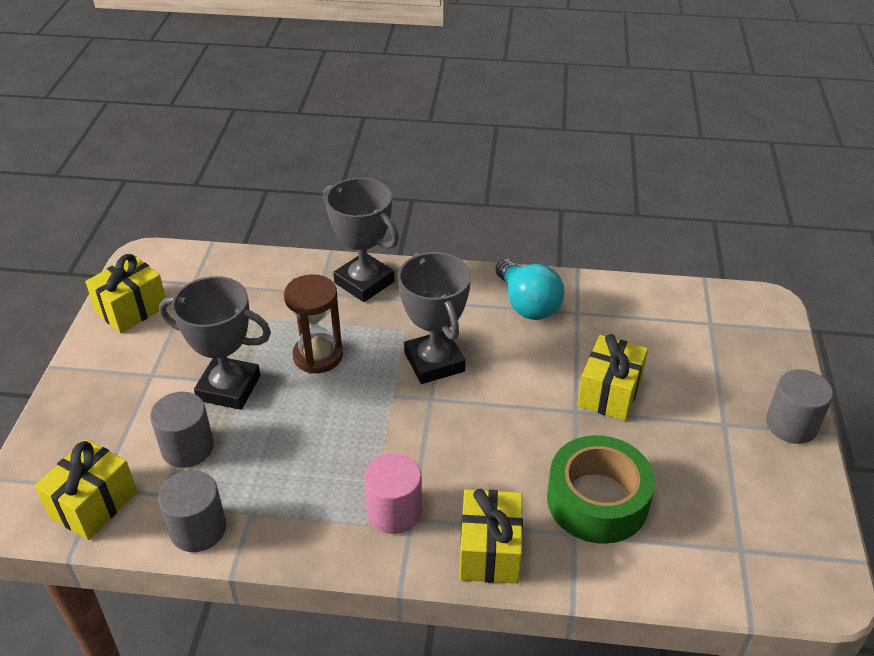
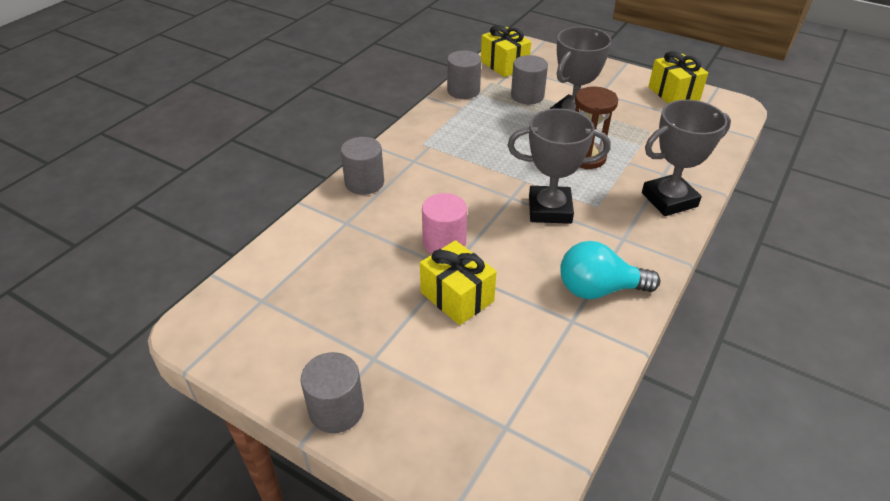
camera: 115 degrees right, 0 degrees up
(394, 511) = (423, 155): pink cylinder -> pink cylinder (444, 242)
(490, 551) = (364, 183): yellow gift -> grey cylinder
(597, 500) = (361, 244): green tape -> none

